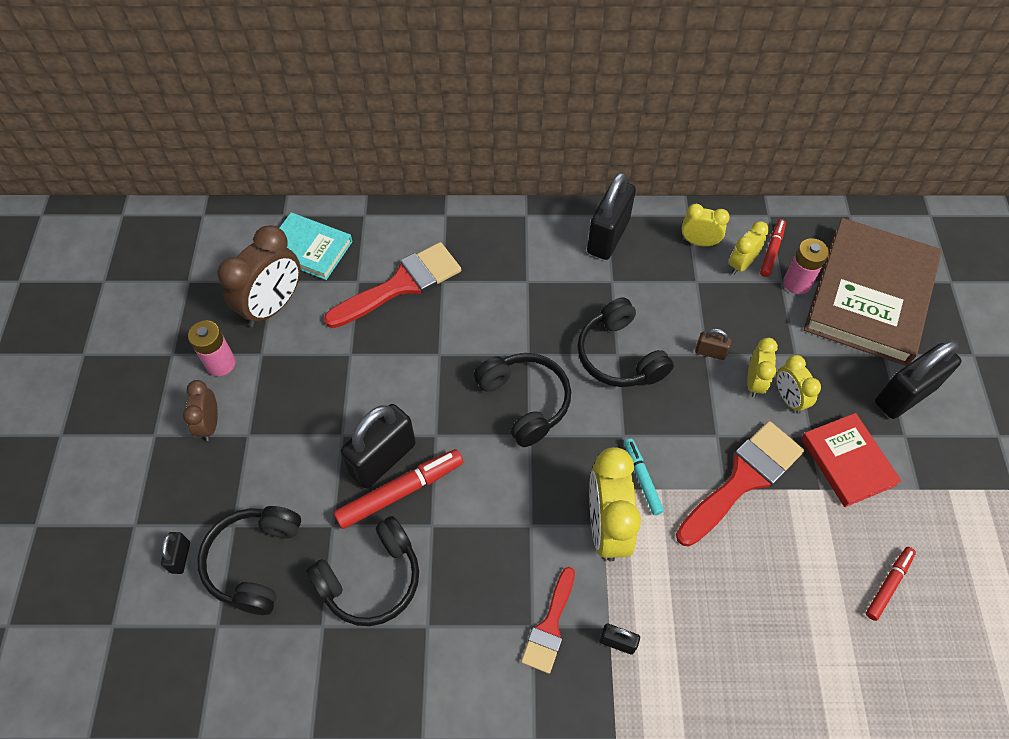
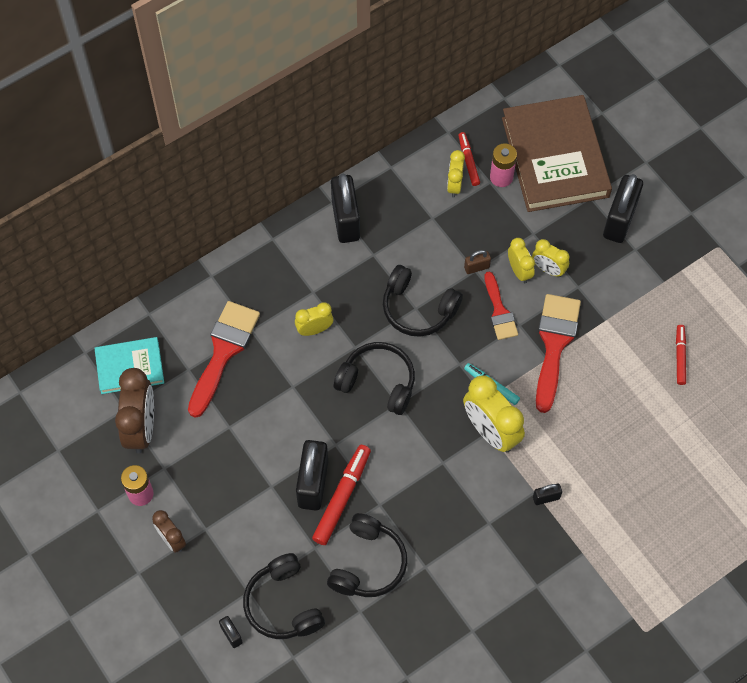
camera: 35 degrees left, 5 degrees up
(550, 626) = (499, 516): red brush -> red brush (499, 311)
(699, 242) = (413, 185): yellow clock -> yellow clock (314, 329)
(847, 461) = (611, 290): red book -> none

